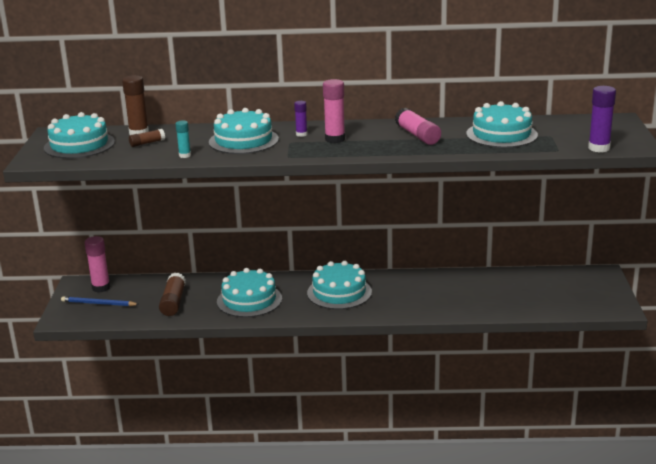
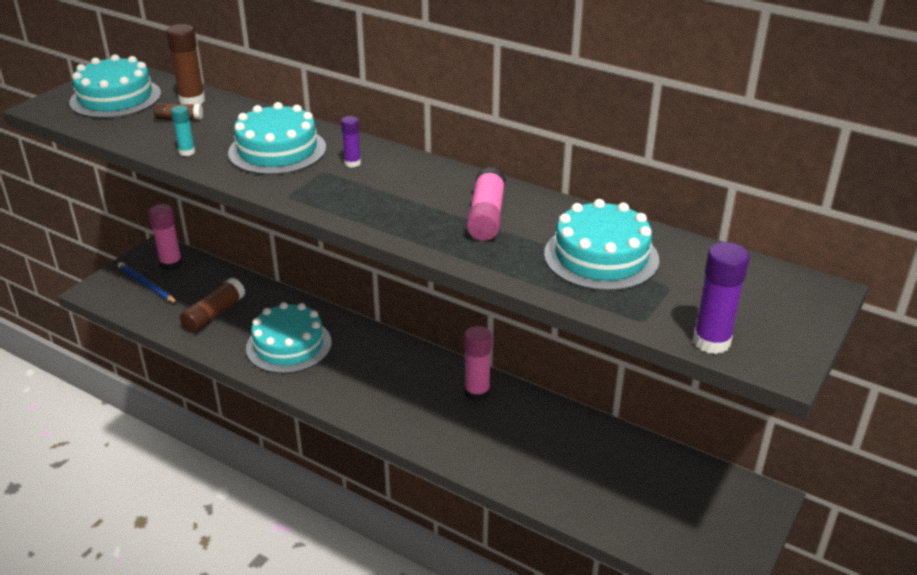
camera: 30 degrees right, 10 degrees up
(335, 139) = (378, 186): pink glue stick -> pink glue stick (477, 393)
(339, 292) = (393, 378): turquoise cake -> none

